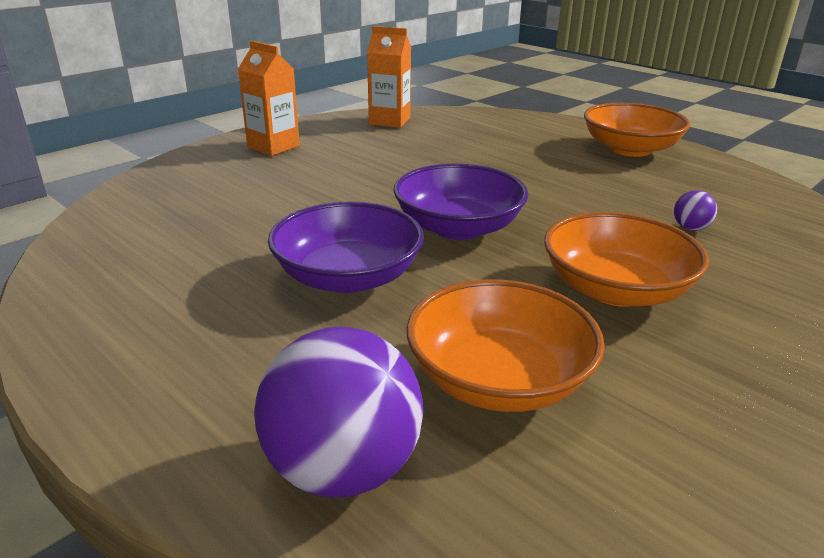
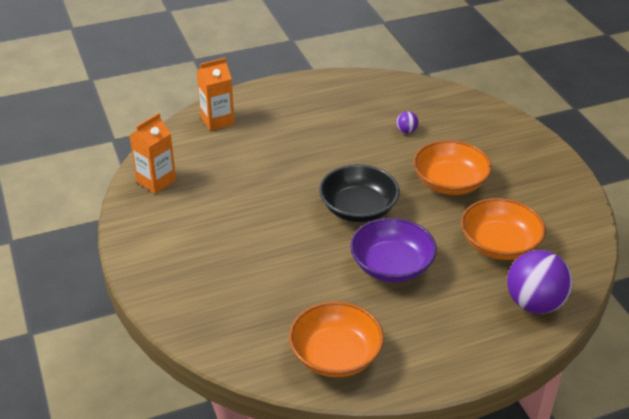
camera: 65 degrees left, 10 degrees up
(273, 146) = (167, 254): orange carton -> orange carton (217, 120)
(458, 227) = (358, 209): purple bowl -> black bowl
(630, 149) = (293, 99): orange bowl -> orange bowl (335, 355)

